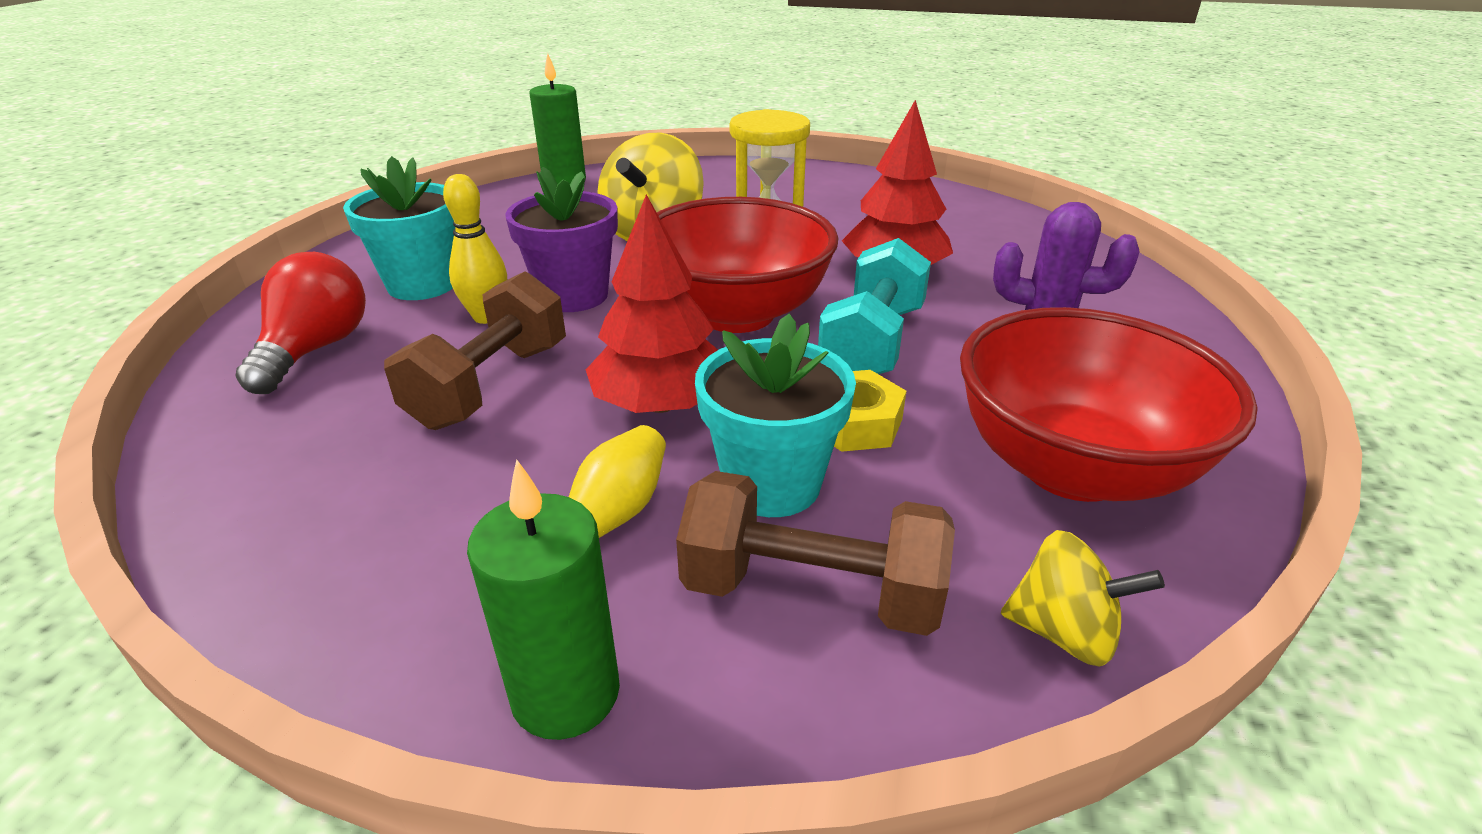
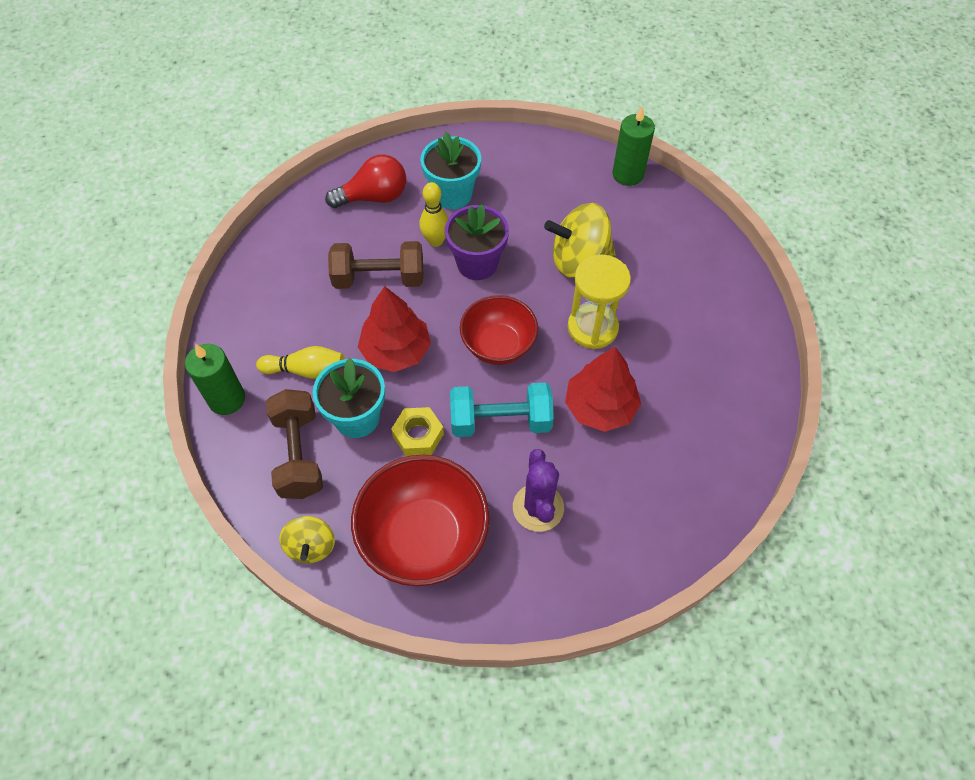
camera: 65 degrees right, 25 degrees up
(736, 314) = (498, 345): red bowl -> red bowl, size x0.66

